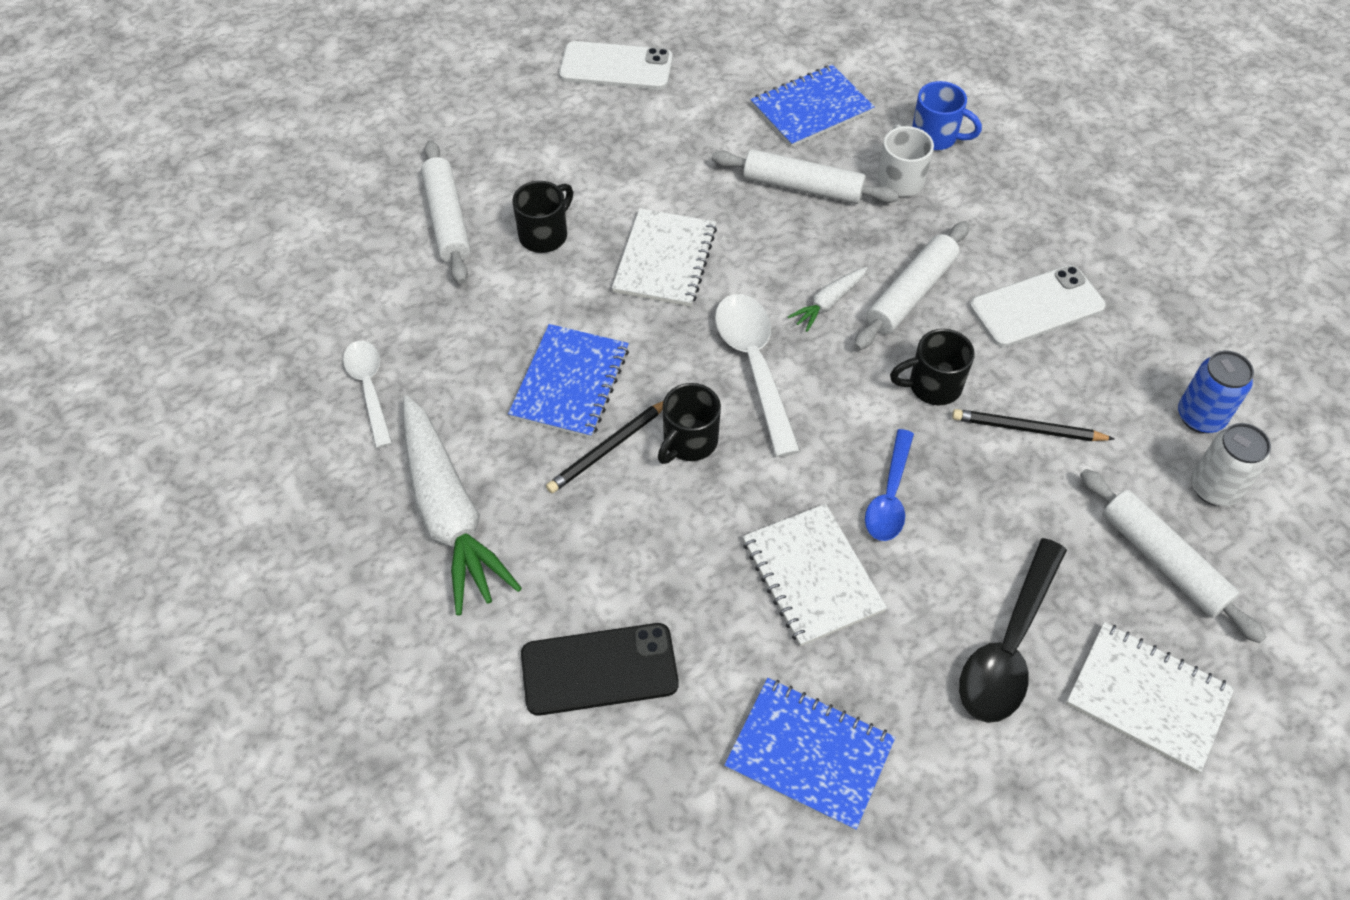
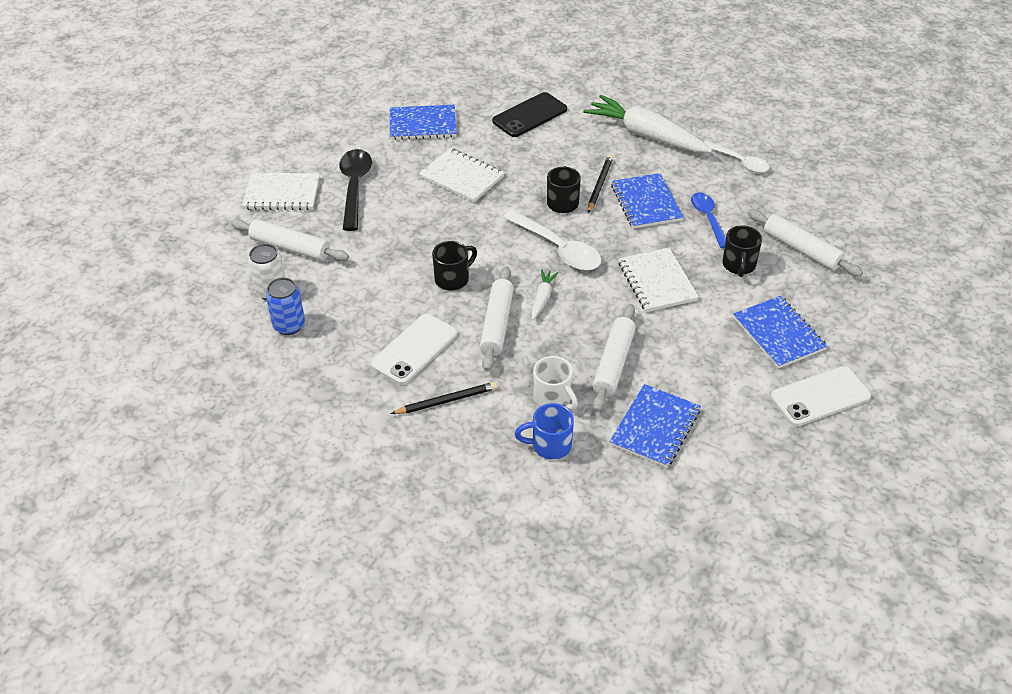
camera: 150 degrees right, 10 degrees down
(588, 140) = (778, 333): none -> blue notebook
(802, 187) = (613, 363): white rolling pin -> white rolling pin turned 60 degrees counterclockwise
(890, 496) = (445, 220): blue spoon -> blue spoon (708, 218)
(1028, 429) = (387, 279): black pencil -> black pencil (446, 401)

